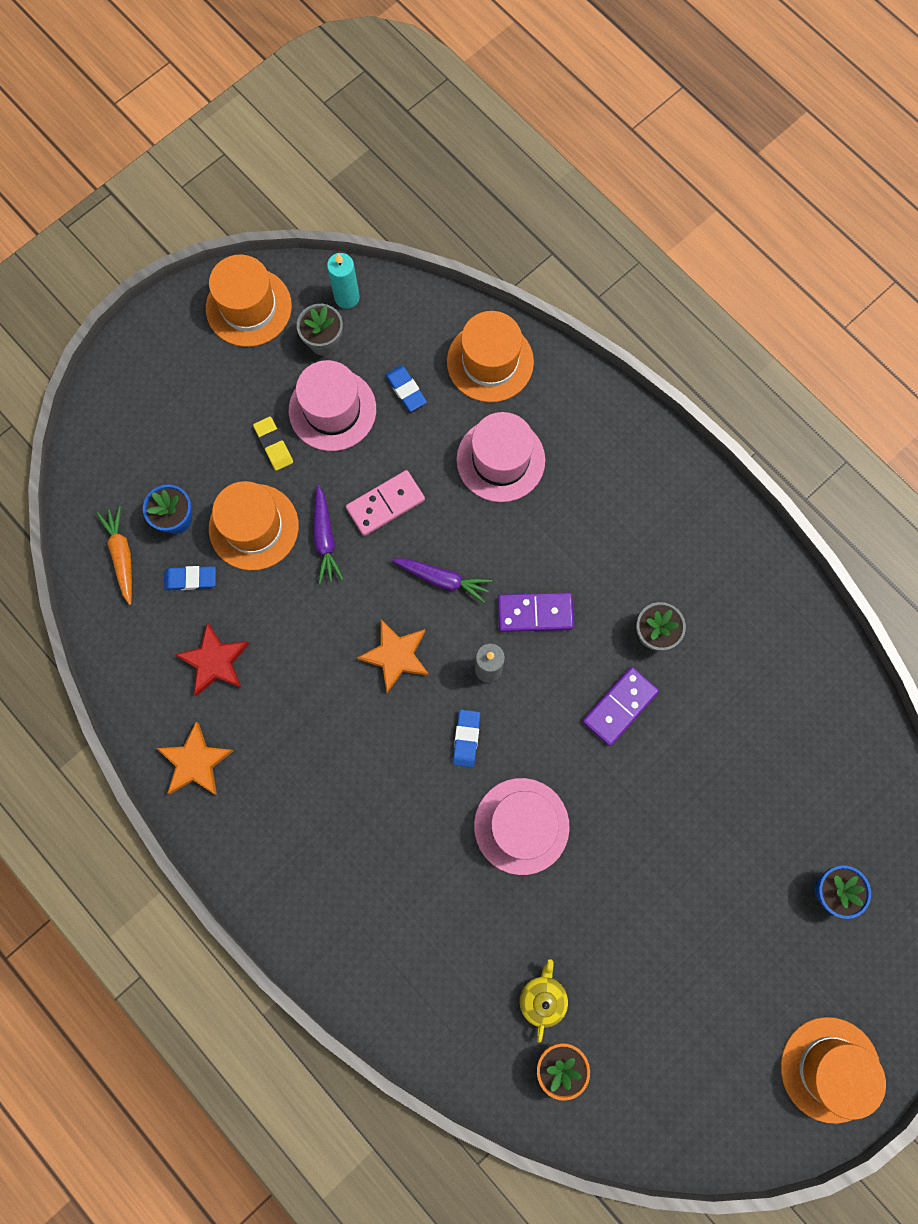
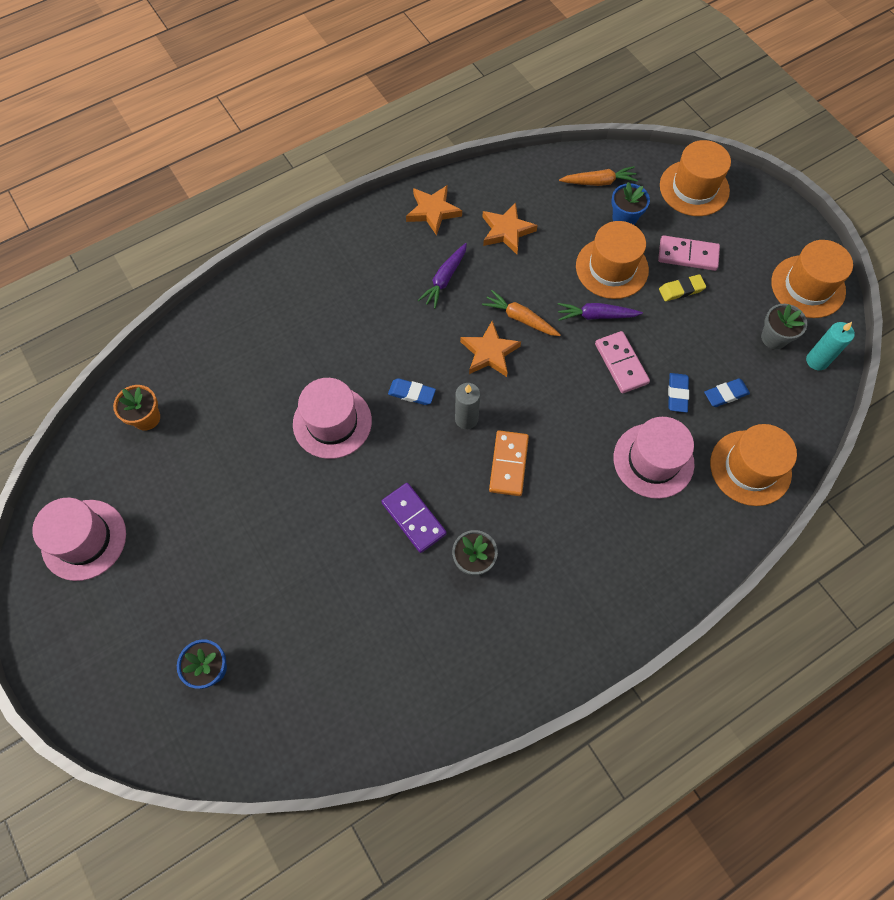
camera: 100 degrees right, 10 degrees down
(190, 579) = (574, 222): blue eraser -> blue eraser (677, 394)
(215, 661) = (507, 231): red star -> orange star
(222, 440) = (688, 255): none -> pink domino
(332, 410) = (710, 336): pink hat -> pink hat (84, 539)
(342, 626) = (520, 318): none -> orange carrot
(442, 579) = (549, 396): purple carrot -> purple carrot (444, 279)
(535, 613) = (508, 464): purple domino -> orange domino
(542, 998) = (197, 414): yellow teapot -> none
(830, 1069) = (68, 629): orange hat -> orange hat (694, 188)

